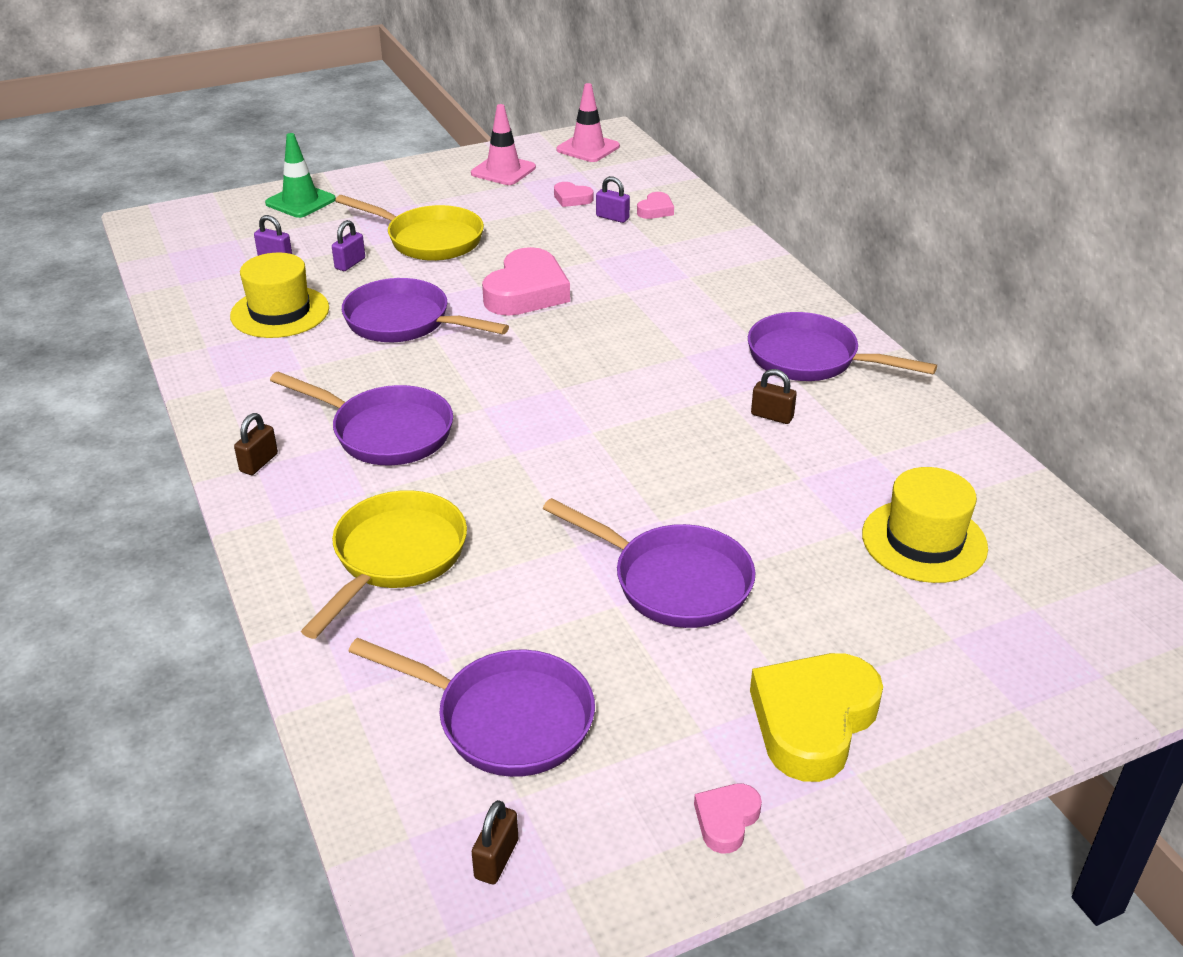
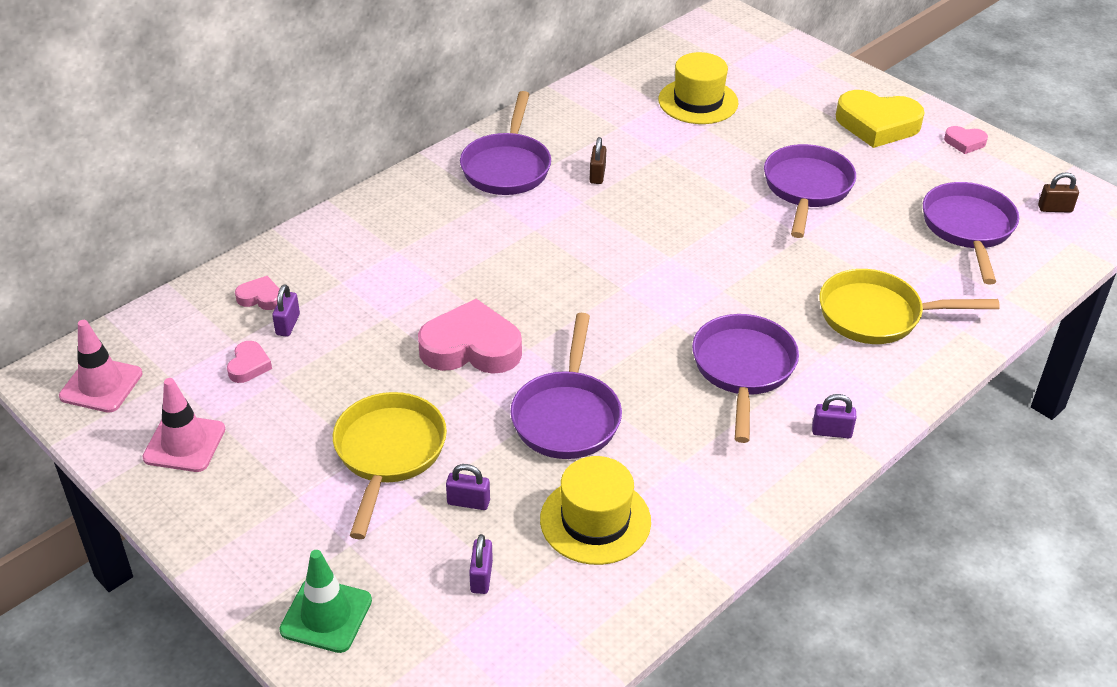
camera: 110 degrees left, 5 degrees up
(259, 463) = (831, 432): brown padlock -> purple padlock

